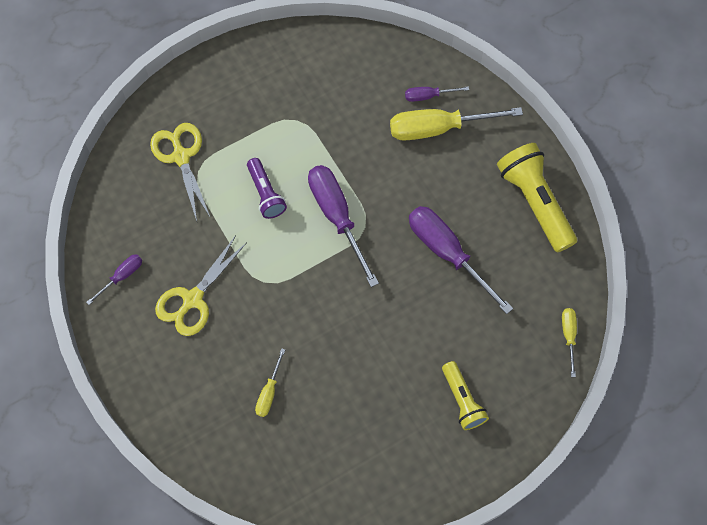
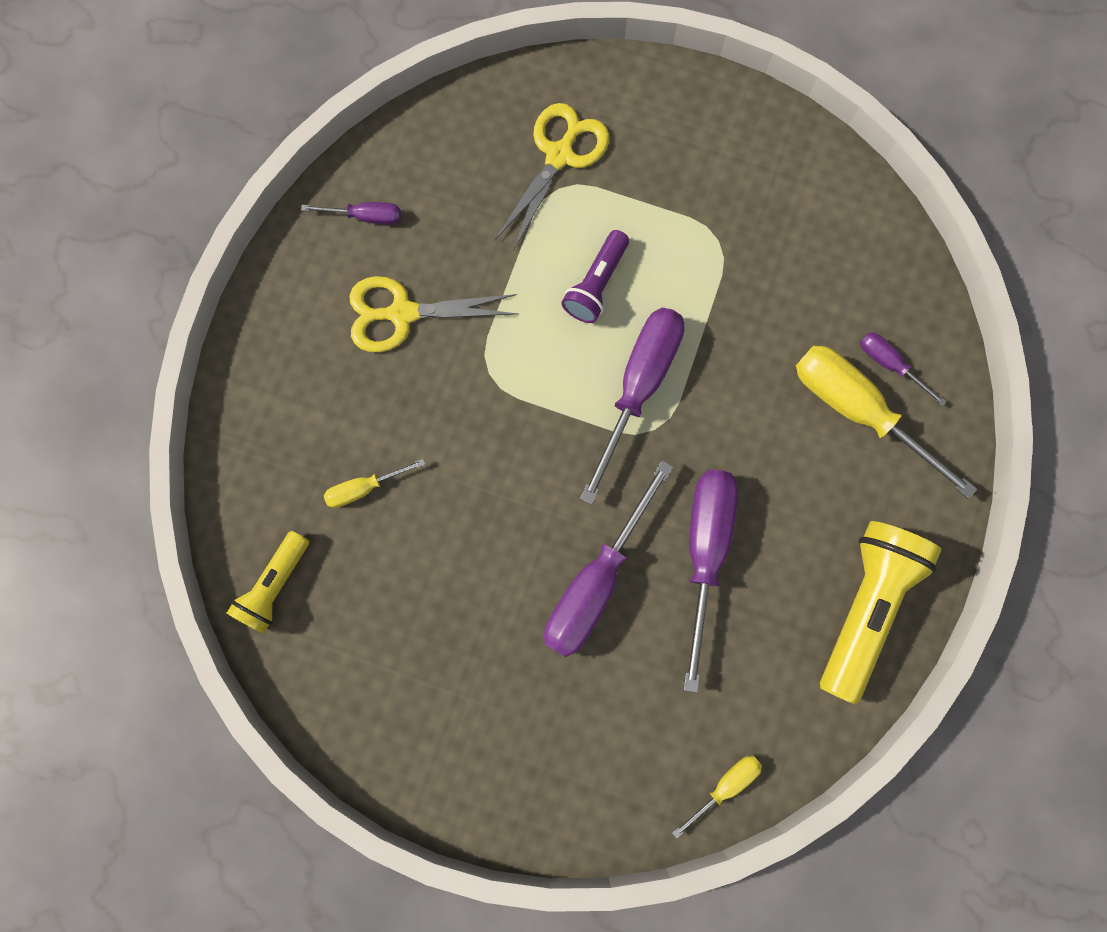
camera: 50 degrees right, 10 degrees up
(418, 315) = (596, 581): none -> purple screwdriver
(462, 400) = (535, 718): yellow flashlight -> yellow flashlight (275, 585)

